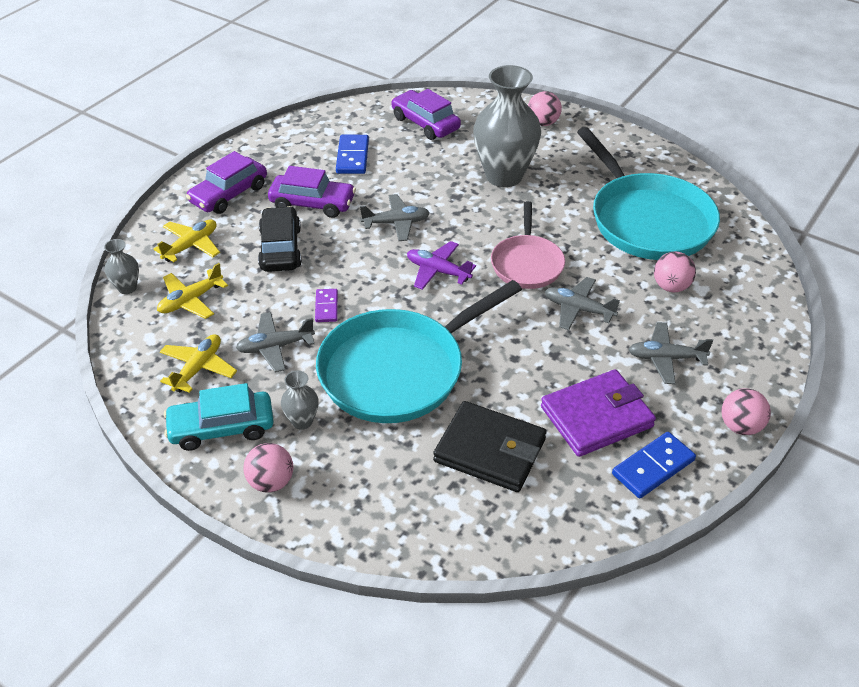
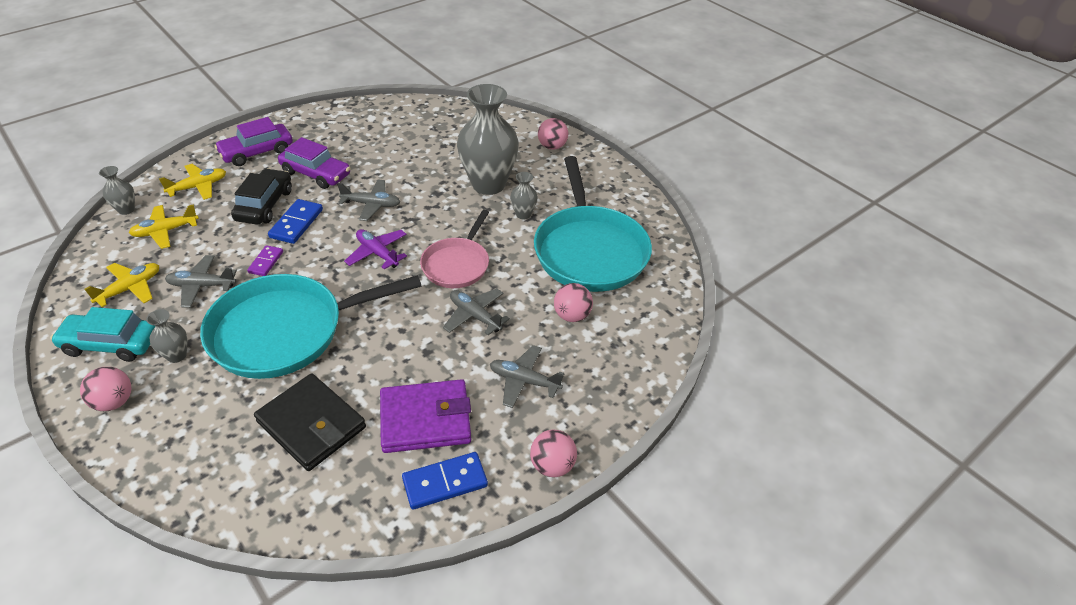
camera: 15 degrees right, 0 degrees up
(352, 157) = (374, 142): blue domino -> blue domino (296, 223)
(425, 123) = (452, 127): purple car -> none
(559, 199) = (523, 214): none -> grey vase

